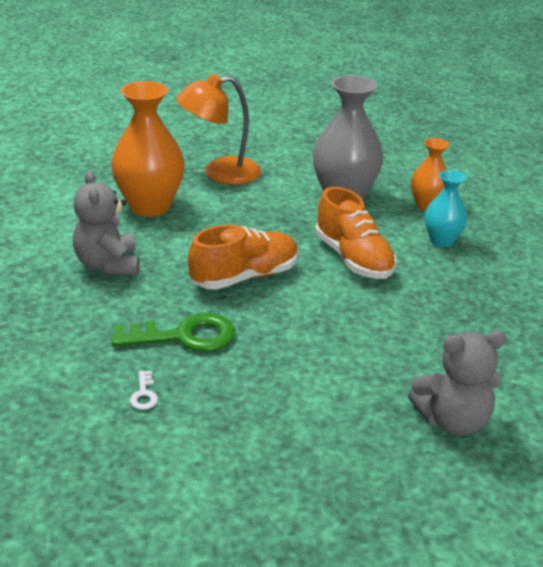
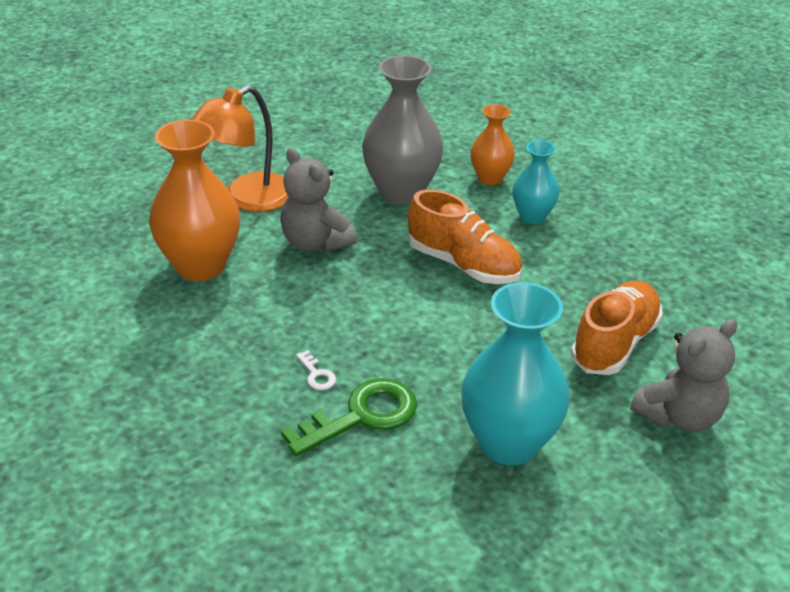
camera: 25 degrees left, 5 degrees up
(108, 265) = (210, 356): grey teddy bear -> grey teddy bear (315, 242)
(144, 394) = (371, 501): white key -> white key (317, 375)
(245, 277) = (370, 322): orange shoe -> orange shoe (614, 343)
(285, 392) = (508, 443): none -> turquoise vase

